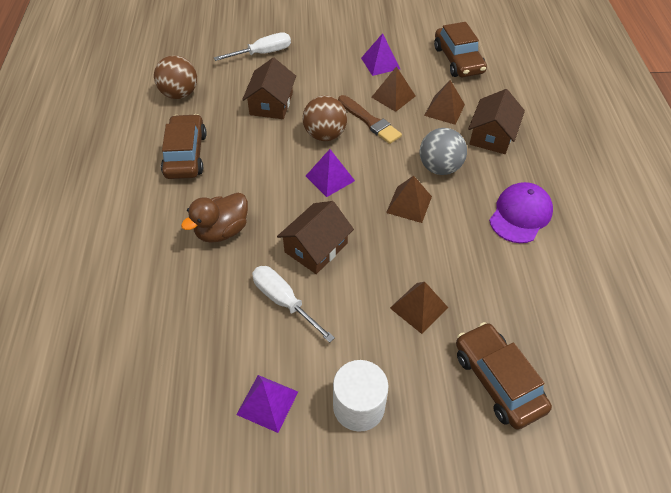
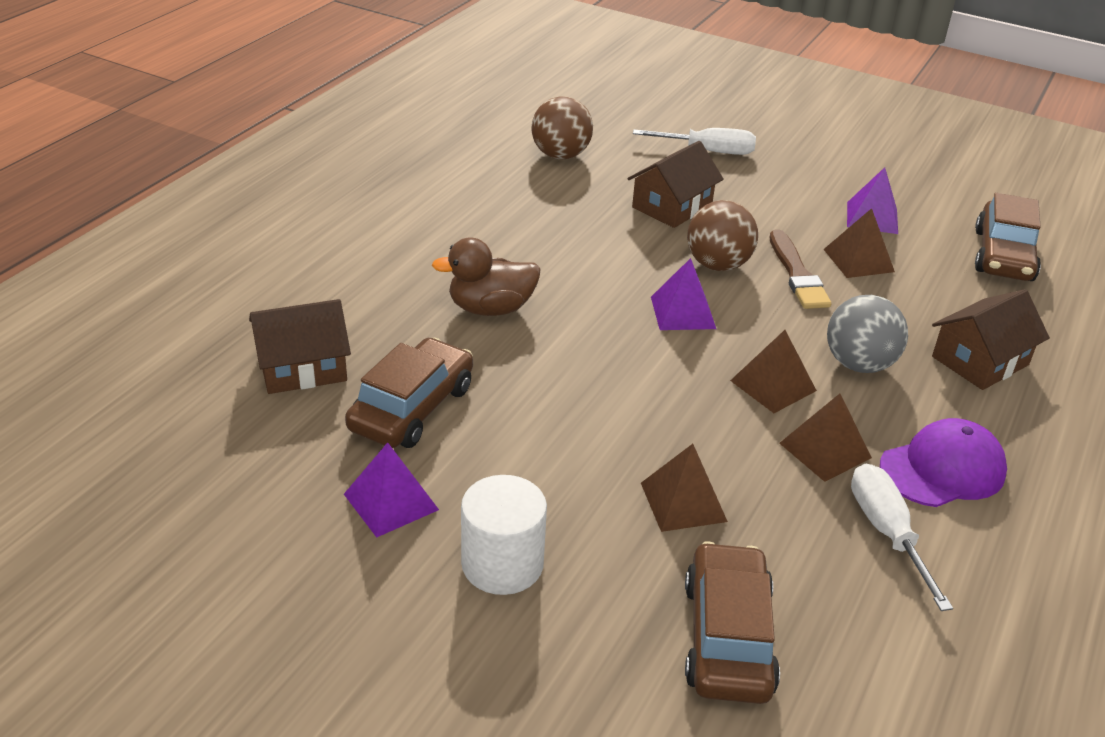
camera: 30 degrees right, 15 degrees down
(185, 155) = (513, 217): brown car -> brown car (412, 408)
(284, 301) = (504, 412): white screwdriver -> white screwdriver (887, 533)
(316, 248) = (596, 376): brown house -> brown house (302, 367)
(444, 110) = (927, 303): brown pyramid -> brown pyramid (825, 450)

